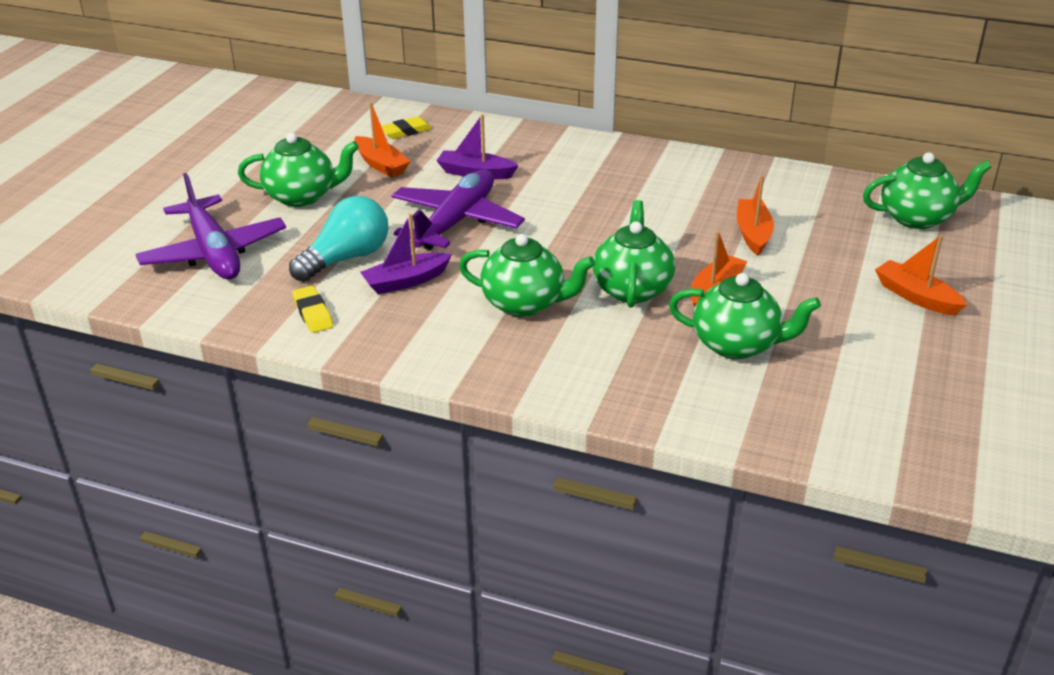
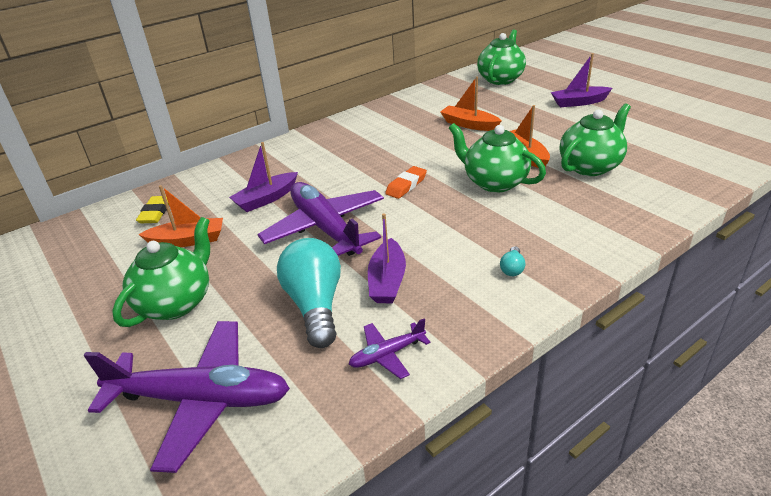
camera: 55 degrees left, 0 degrees up
(313, 313) = (387, 355): yellow eraser -> purple plane
(480, 342) = (512, 268): none -> turquoise light bulb
(525, 304) = (475, 231): green teapot -> none
(572, 238) = (406, 185): none -> orange eraser
(916, 297) = (579, 102): orange boat -> purple boat

